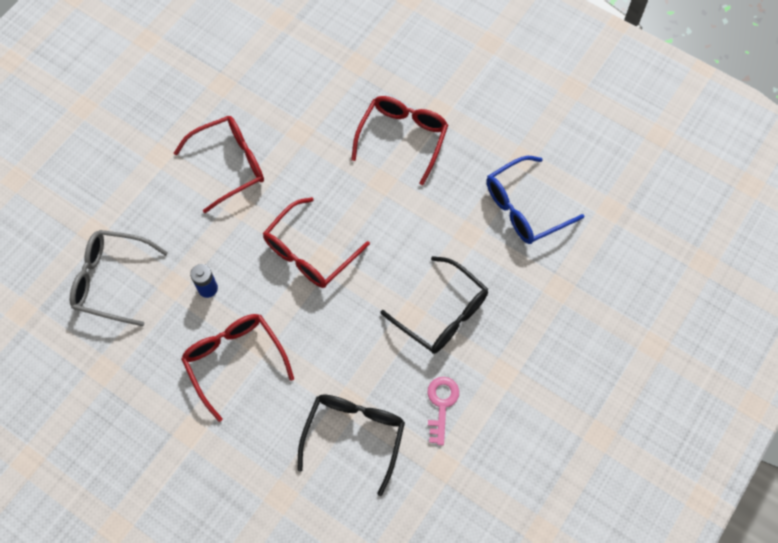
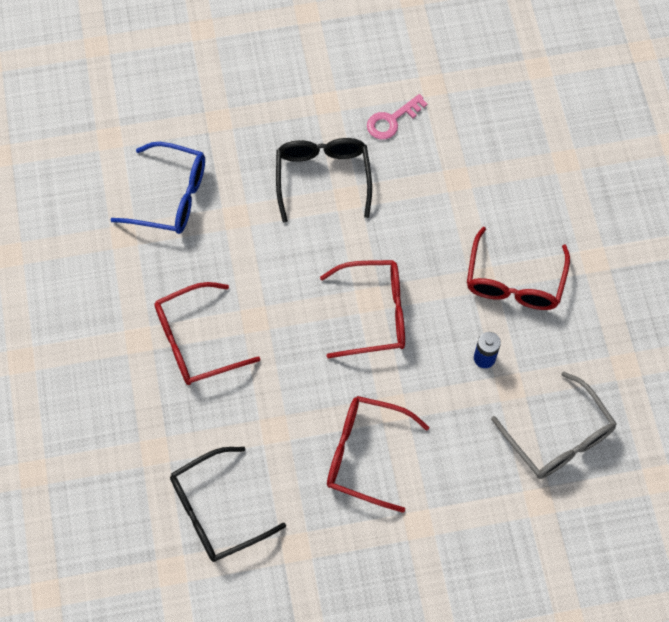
camera: 135 degrees left, 0 degrees up
(354, 436) = (475, 154): black glasses -> black glasses (217, 511)

